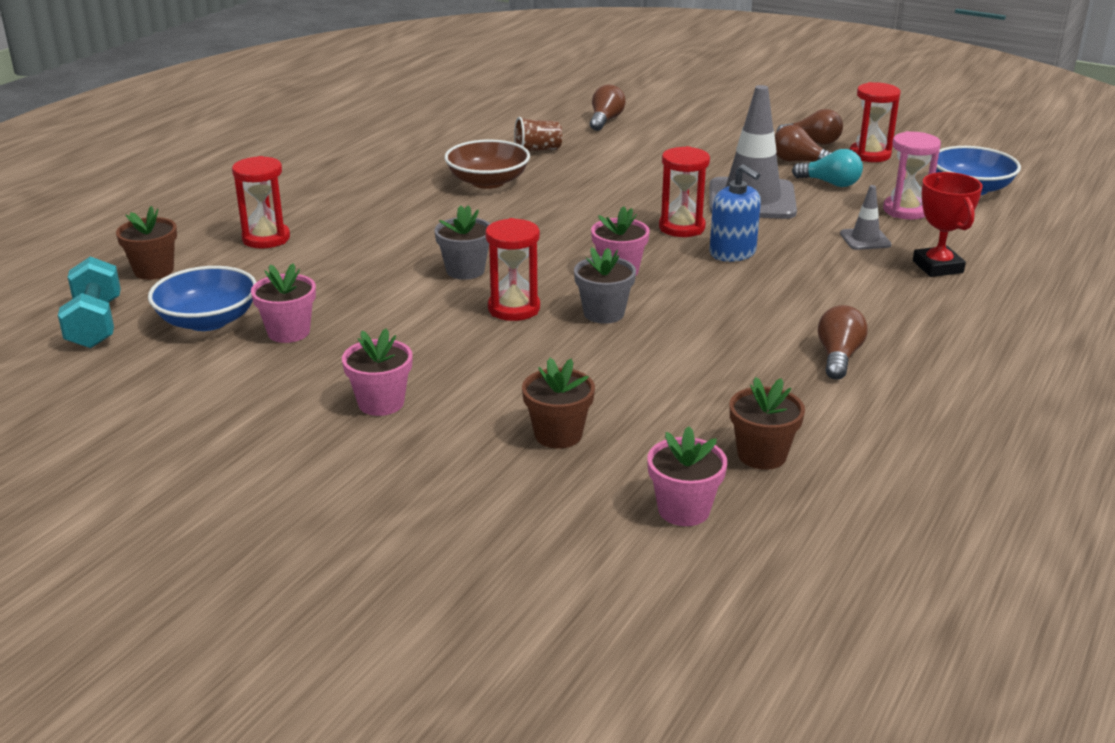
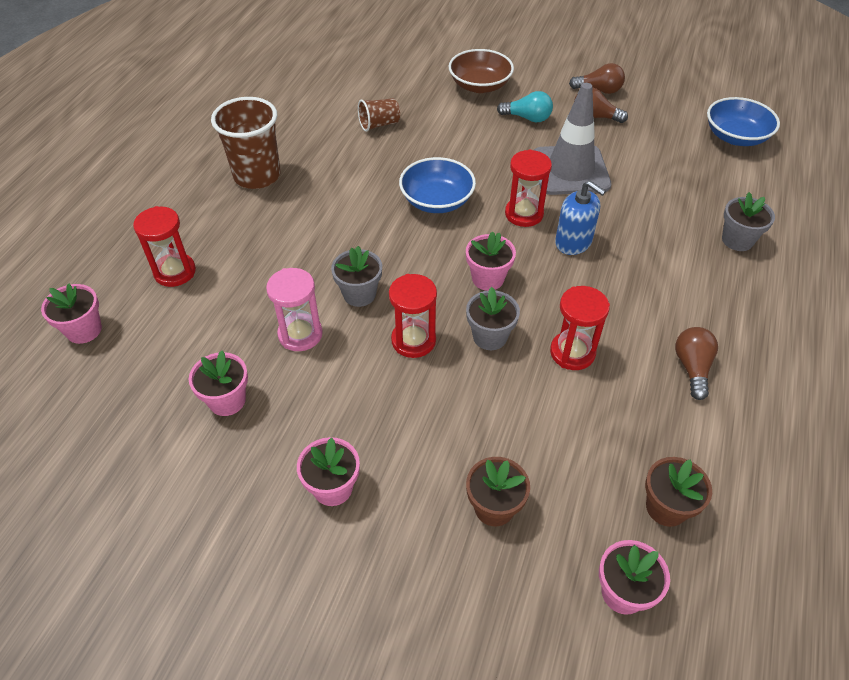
camera: 10 degrees left, 20 degrees up
(95, 324) = (48, 414): turquoise dumbbell -> none
(154, 271) = (84, 330): brown flower pot -> pink flower pot
(208, 320) = (150, 394): blue bowl -> blue bowl (437, 201)
(383, 178) = (257, 176): none -> brown cup
(488, 182) = (348, 171): brown bowl -> brown bowl (479, 85)
(605, 120) = (425, 79): brown light bulb -> none
(830, 183) = (626, 142): turquoise light bulb -> turquoise light bulb (527, 118)
(865, 239) = (672, 212): grey traffic cone -> none
(870, 155) = (647, 102): red hourglass -> red hourglass (572, 352)
(905, 210) = (694, 170): pink hourglass -> pink hourglass (300, 334)
(937, 267) = (737, 240): red trophy -> grey flower pot

